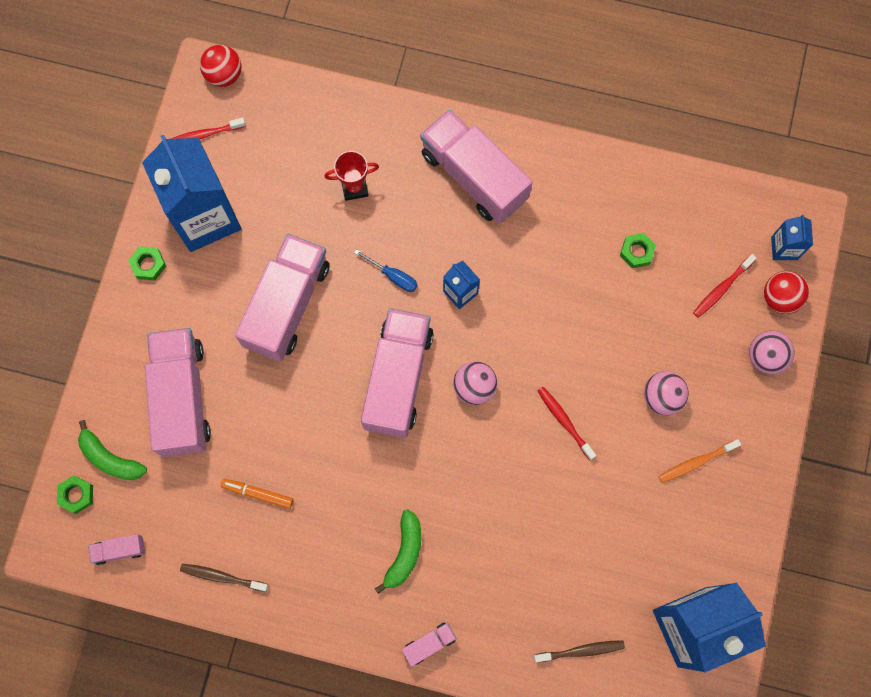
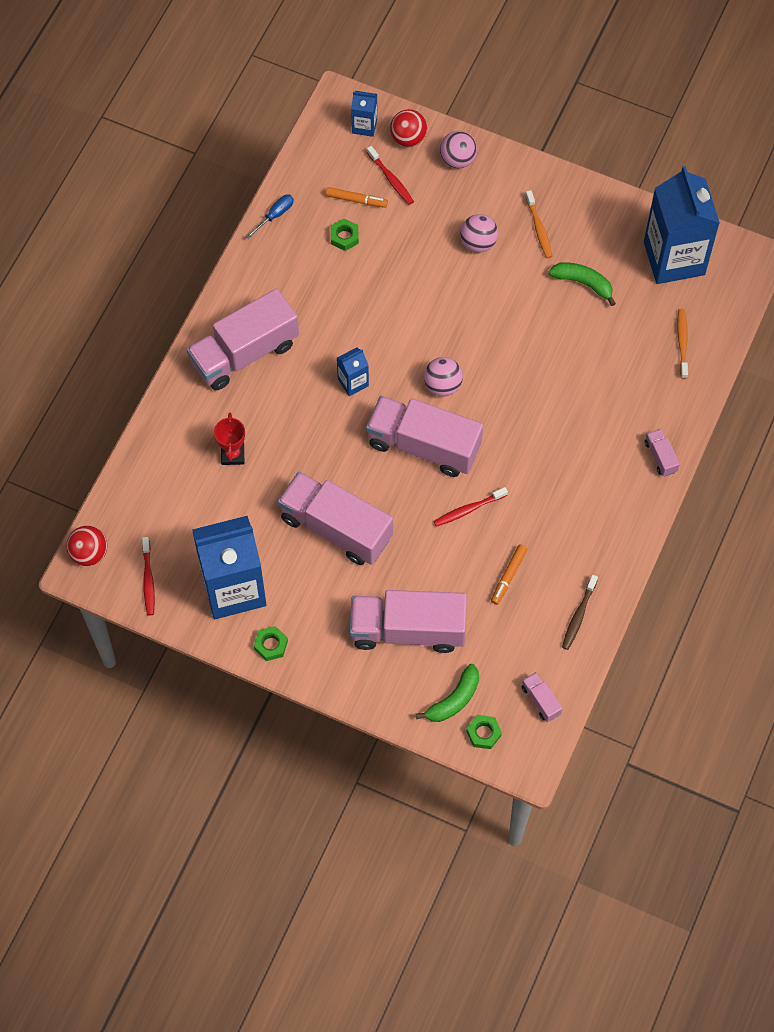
camera: 80 degrees left, 10 degrees down
(119, 550) = (541, 700): pink truck -> pink truck turned 150 degrees clockwise
(393, 276) = (326, 435): blue screwdriver -> blue screwdriver (275, 215)
(404, 552) = (580, 464): green banana -> green banana (583, 283)
(564, 422) = (486, 320): red toothbrush -> red toothbrush (468, 510)
(581, 651) = (682, 343): brown toothbrush -> orange toothbrush
(686, 256) = (356, 200): none -> orange marker

